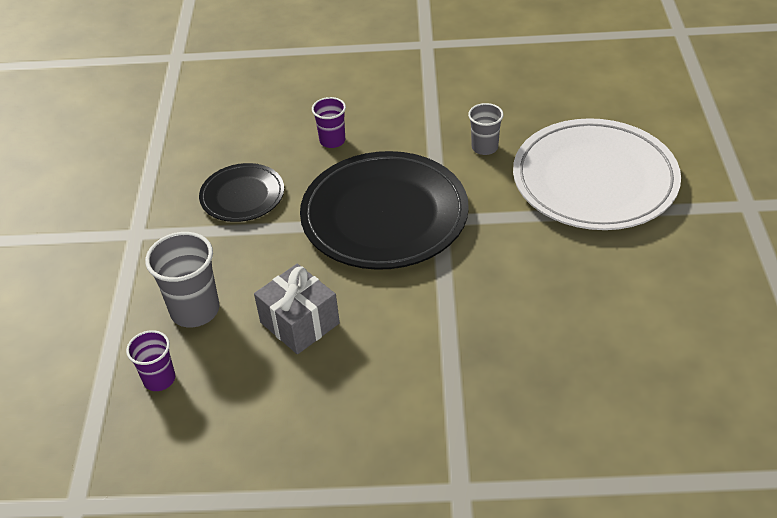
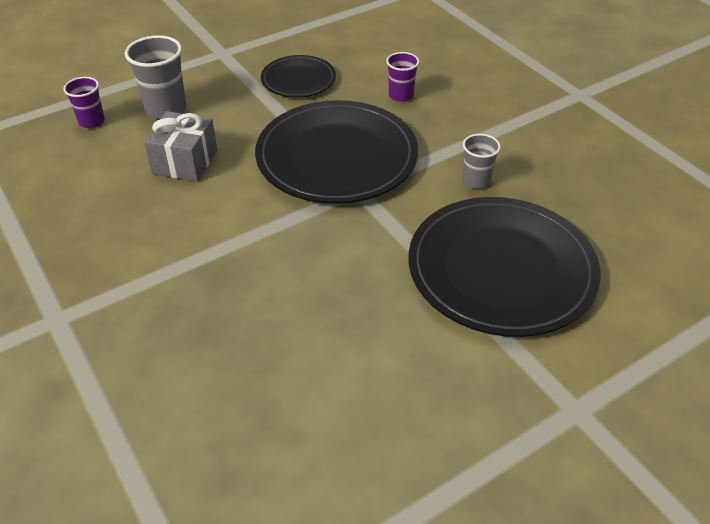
camera: 55 degrees right, 0 degrees up
(594, 180) = (501, 270): white plate -> black plate

